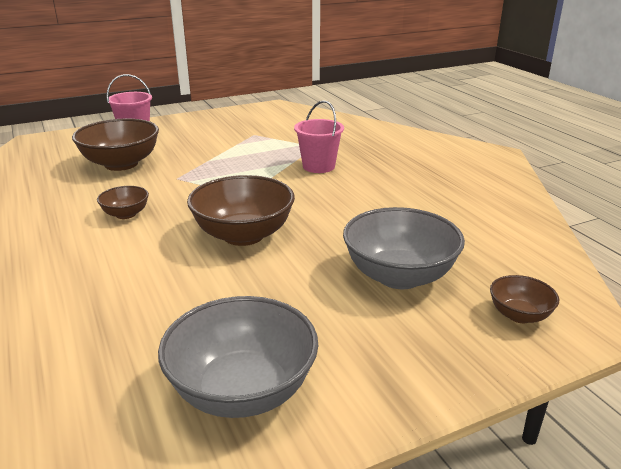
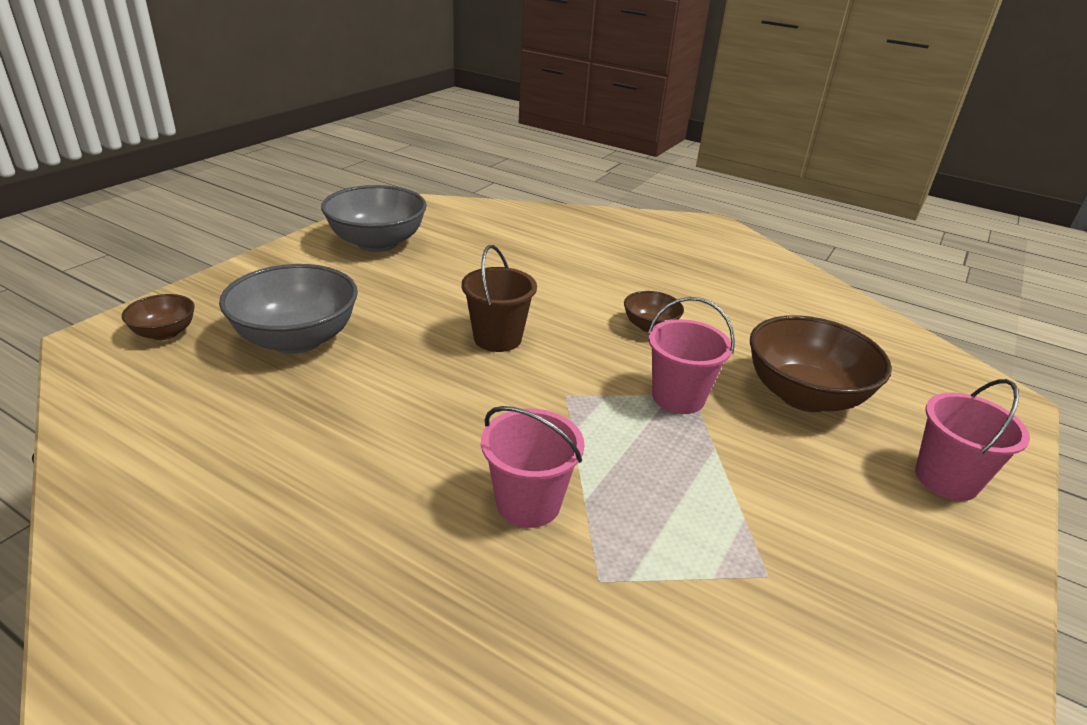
camera: 145 degrees right, 5 degrees up
(186, 179) = (678, 397): none -> pink bucket
(243, 235) = (497, 338): brown bowl -> brown bucket

